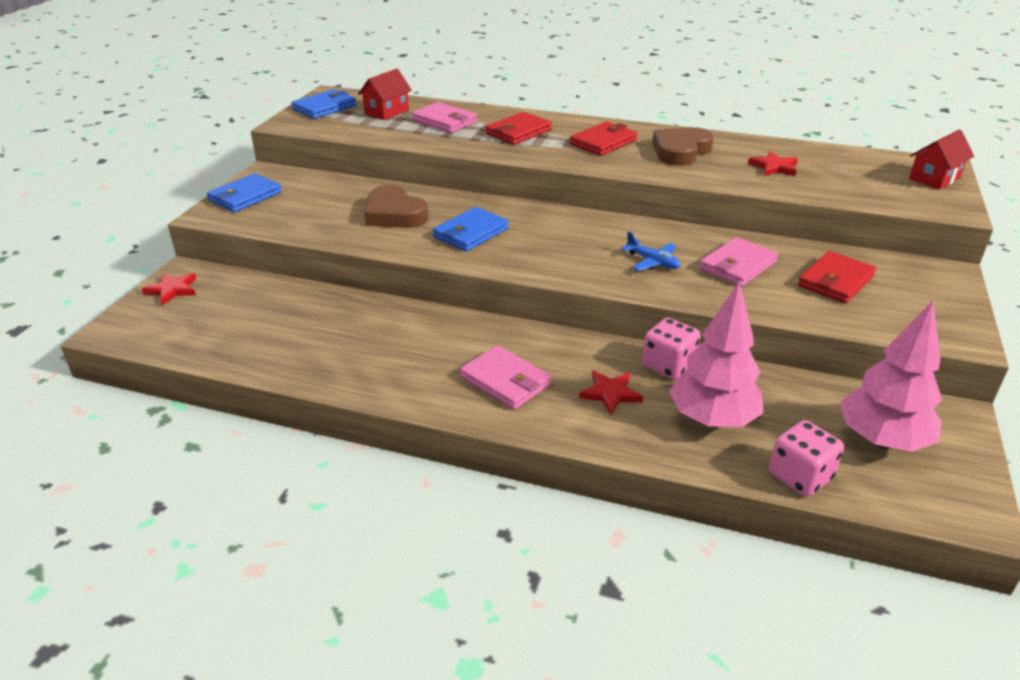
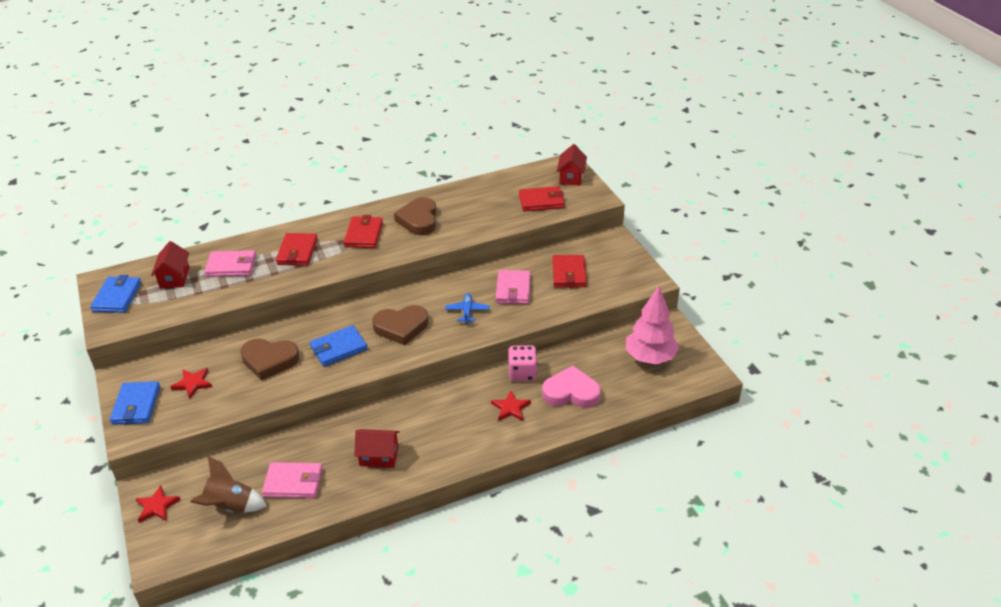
camera: 40 degrees left, 5 degrees up
(221, 323) = (230, 506): none -> brown rocket
(405, 359) = (379, 456): none -> red house
(470, 233) = (338, 348): blue wallet -> blue wallet turned 60 degrees clockwise
(505, 381) = (450, 435): pink wallet -> pink wallet (293, 482)
(558, 244) = (401, 327): none -> brown heart
(652, 262) = (467, 311): blue plane -> blue plane turned 90 degrees counterclockwise
(712, 419) = (571, 392): pink tree -> pink heart
(774, 167) = (483, 208): red star -> red star (193, 383)
(800, 476) = (633, 399): pink dice -> none
(862, 186) = (541, 201): none -> red wallet

